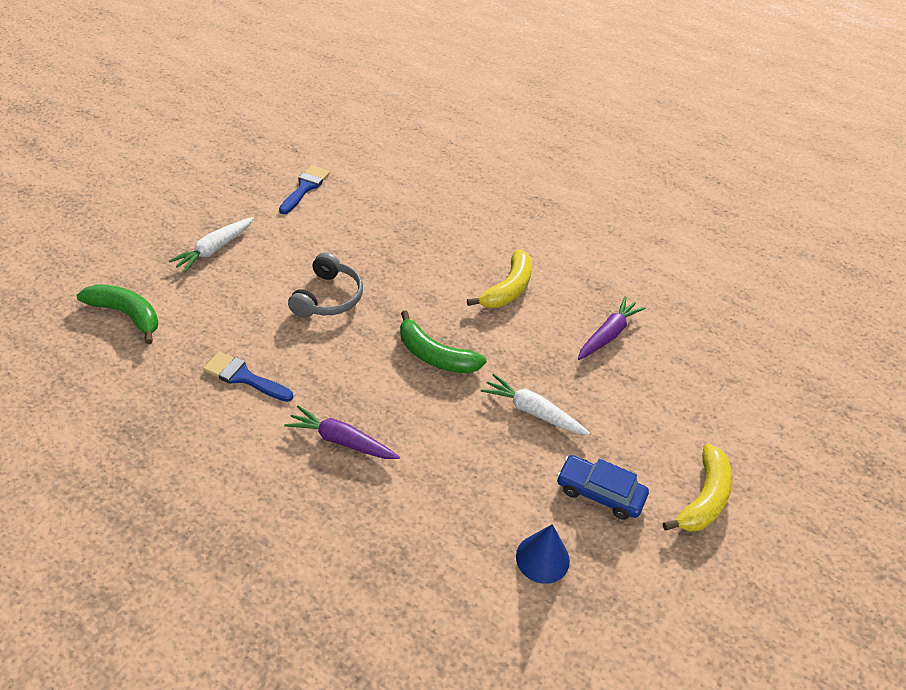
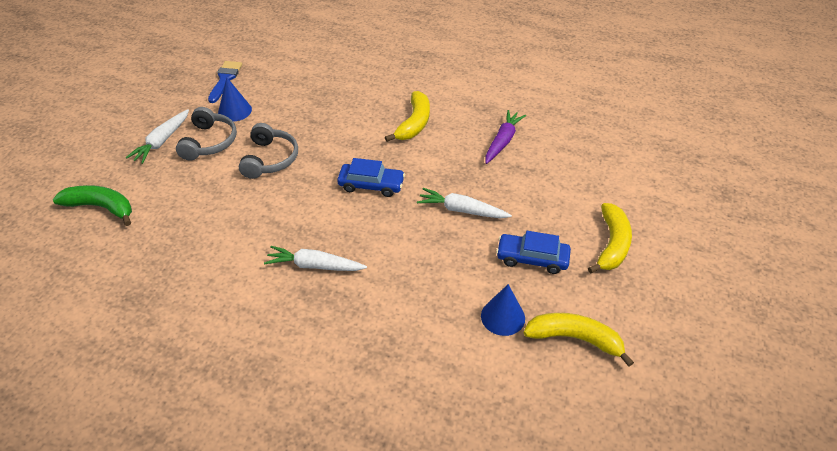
camera: 10 degrees left, 0 degrees up
(244, 377) = (217, 235): blue brush -> none
(266, 262) = (209, 142): none -> grey headphones
(305, 229) = (235, 111): none -> blue cone
(341, 441) = (314, 266): purple carrot -> white carrot
(435, 355) = (371, 185): green banana -> blue car
(621, 608) = (575, 339): none -> yellow banana

